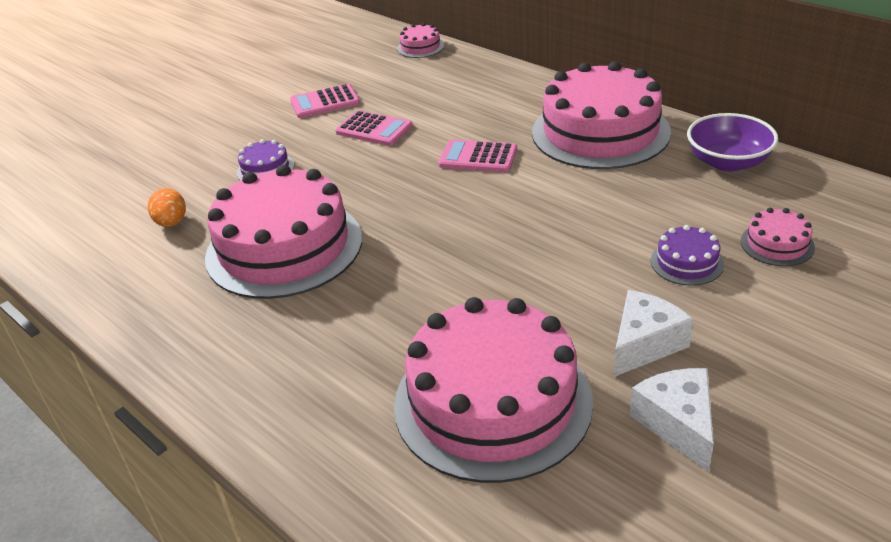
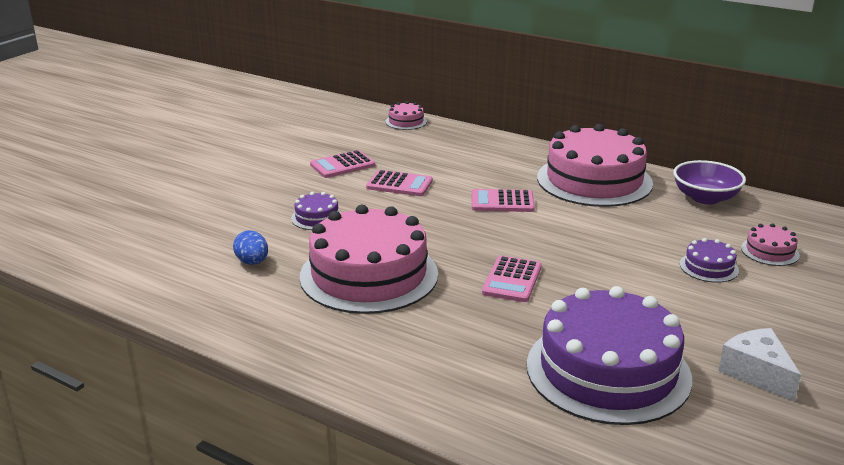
camera: 15 degrees left, 10 degrees down
(172, 223) = (252, 262): orange egg -> blue egg
(439, 264) = (512, 280): none -> pink calculator
(492, 401) = (608, 370): pink cake -> purple cake
(644, 344) = (705, 323): white cheese -> none

